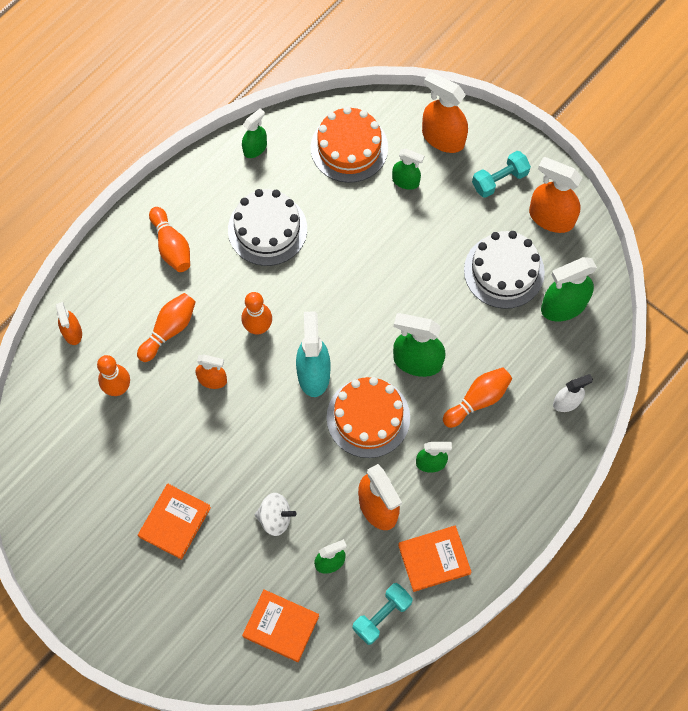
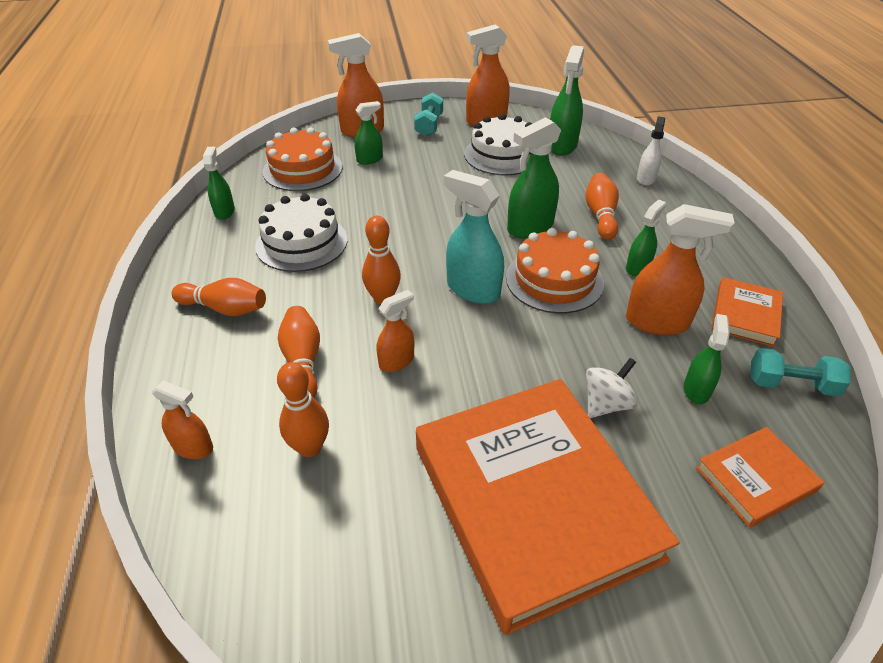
camera: 50 degrees left, 25 degrees down
(175, 522) = (534, 501): orange book -> orange book, size x2.26
(382, 616) = (791, 384): turquoise dumbbell -> turquoise dumbbell turned 75 degrees counterclockwise

